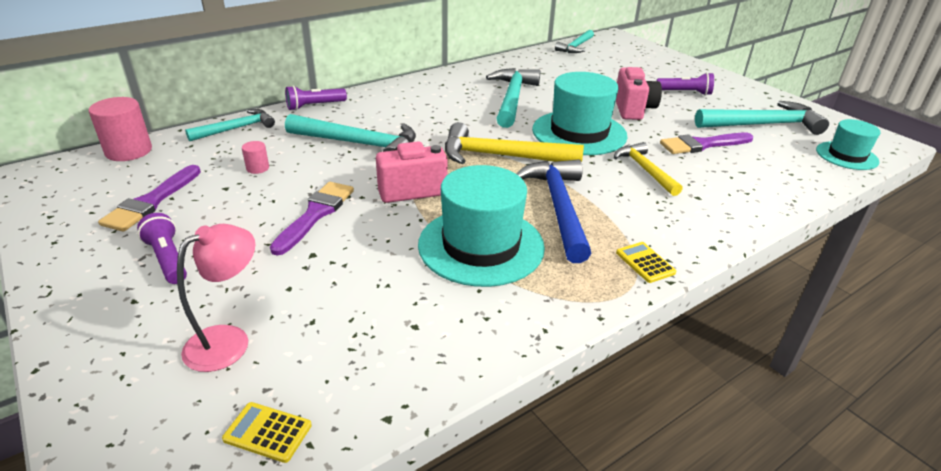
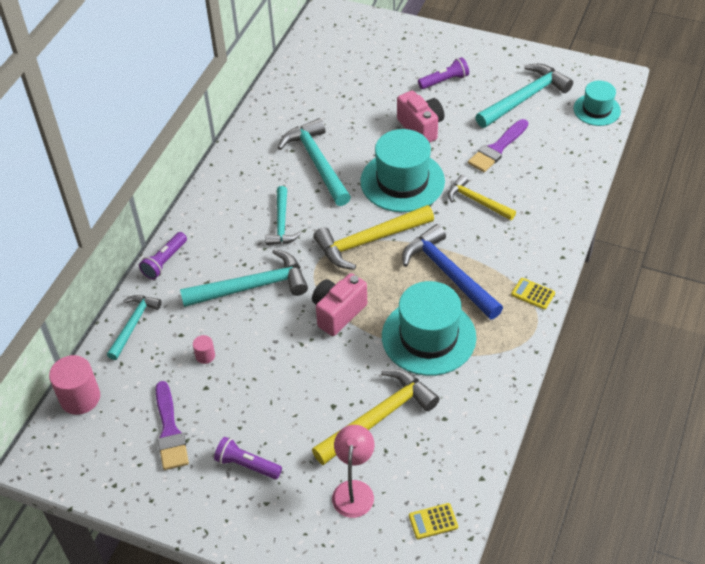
camera: 30 degrees left, 15 degrees up
(315, 214) = (298, 373): purple brush -> none
(343, 287) = (378, 417): none -> yellow hammer
(576, 47) = (307, 49): turquoise hammer -> turquoise hammer (282, 223)

